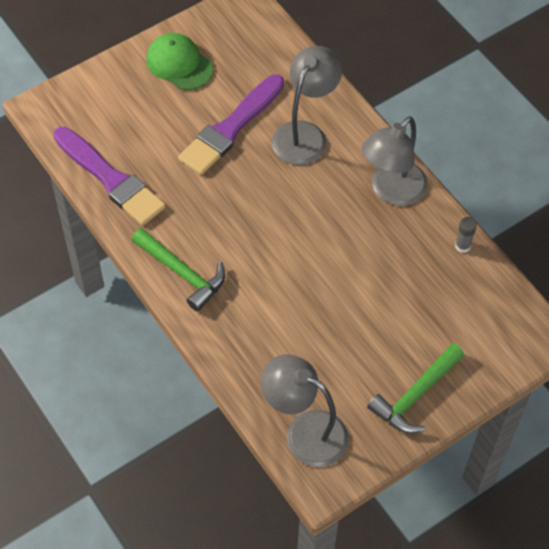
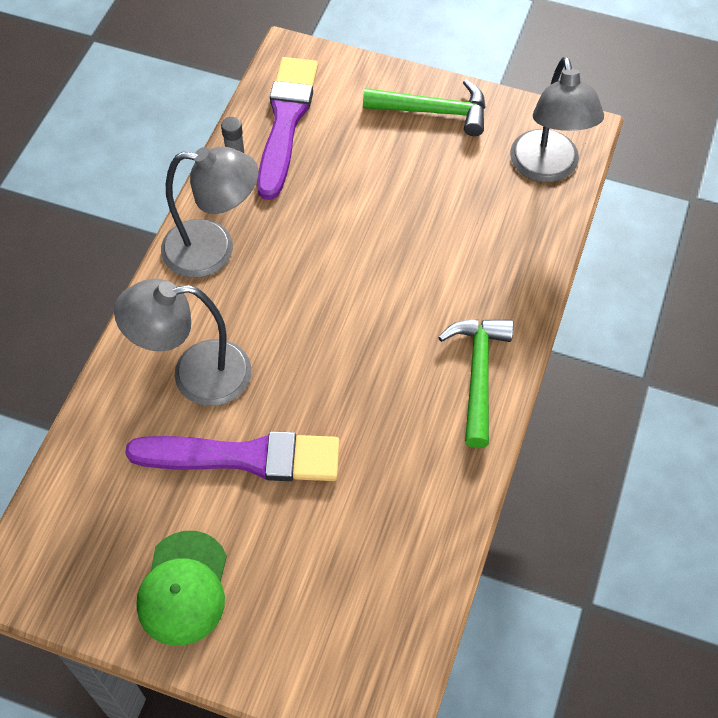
camera: 125 degrees left, 0 degrees up
(110, 179) = (422, 538): purple brush -> purple brush (286, 121)

